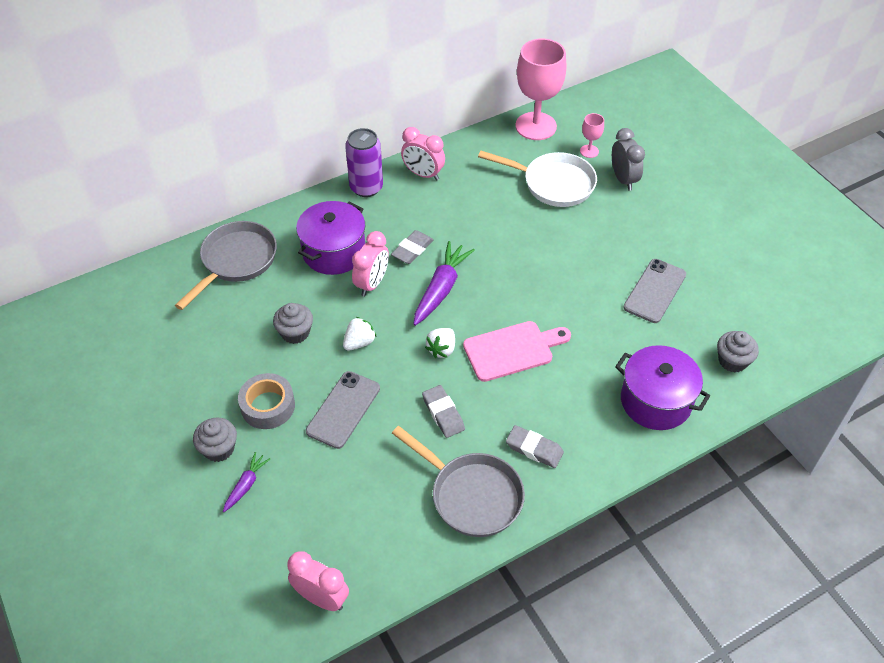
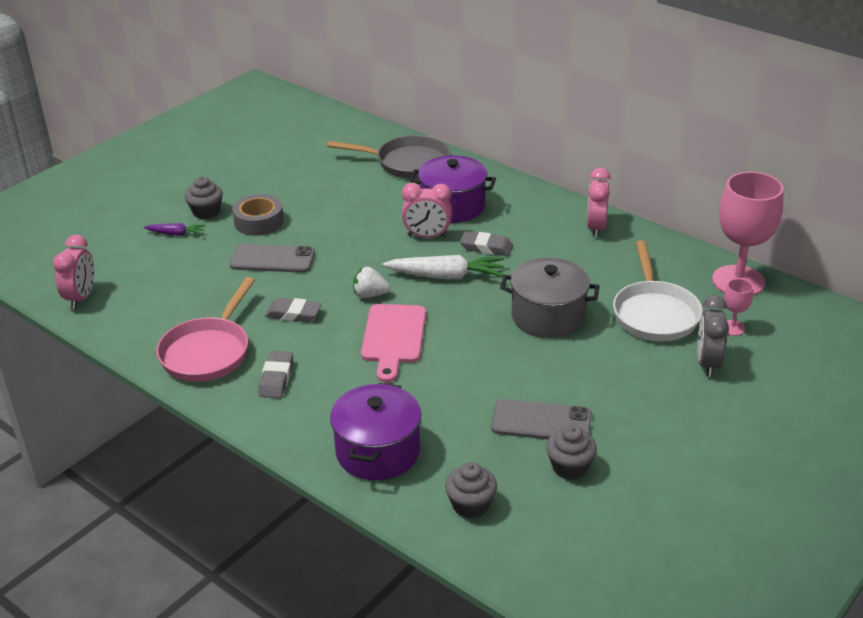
camera: 70 degrees right, 15 degrees down
(295, 333) = (344, 213): grey cupcake -> grey cupcake (570, 467)
(359, 342) = (352, 248): white strawberry -> none
(366, 188) = (549, 201): purple can -> none
(441, 289) = (446, 276): purple carrot -> white carrot
(443, 414) = (293, 314): grey eraser -> grey eraser turned 60 degrees clockwise
(471, 495) = (208, 352): grey pan -> pink pan
(512, 350) = (393, 337): pink cutting board -> pink cutting board turned 45 degrees clockwise
(528, 244) = (548, 316): none -> grey pot
(623, 179) = (707, 363): grey clock -> grey clock turned 135 degrees clockwise

